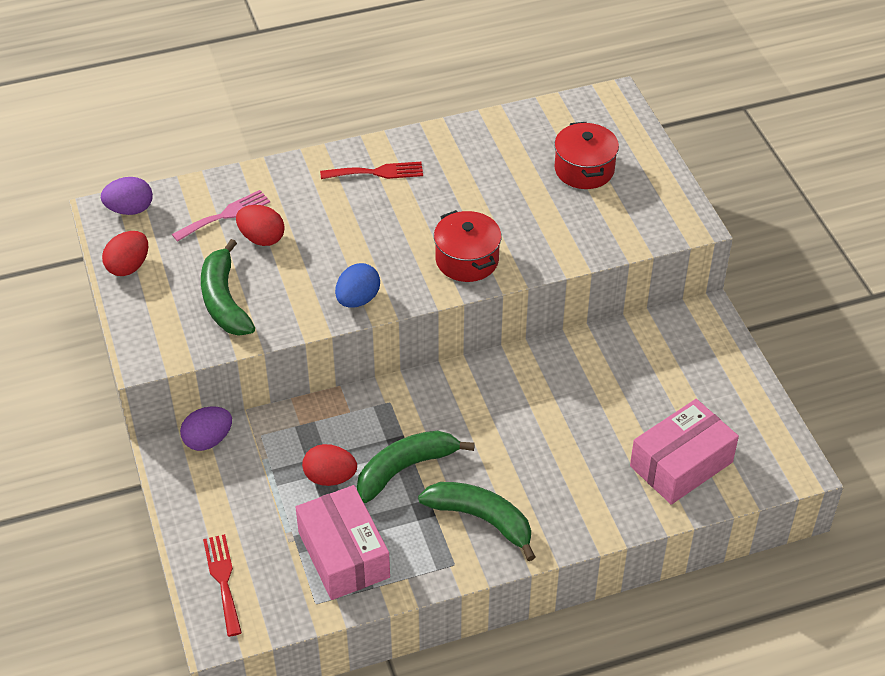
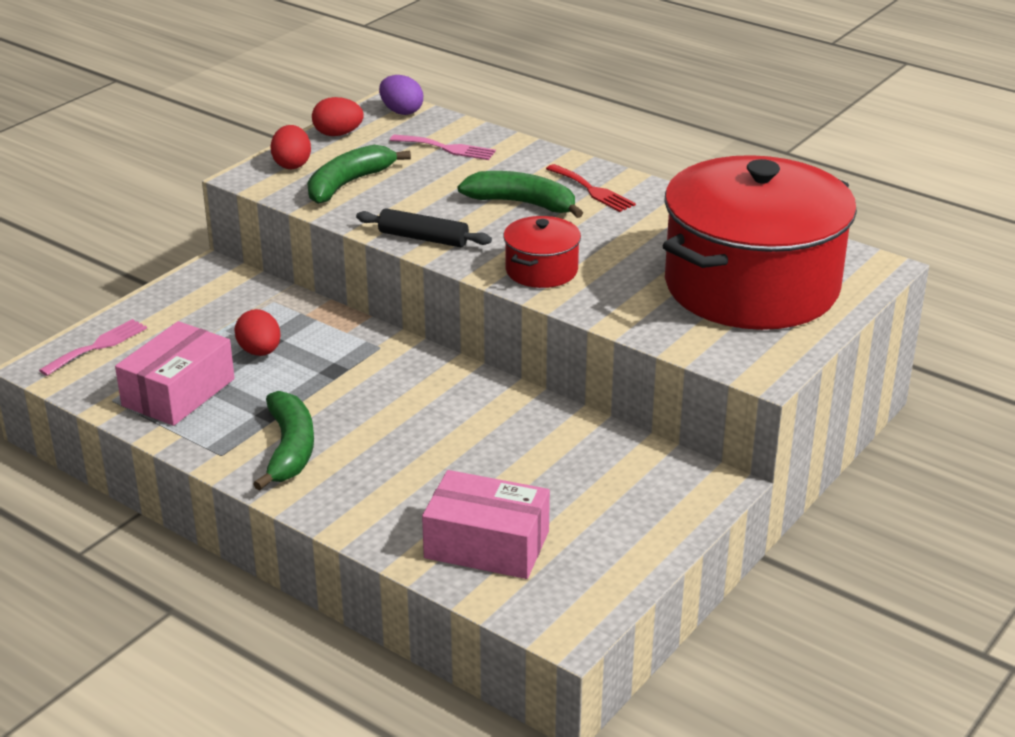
camera: 55 degrees right, 15 degrees down
(208, 440) = (242, 280): purple egg -> none
(223, 580) = (98, 346): red fork -> pink fork
(261, 238) = (441, 172): red egg -> red egg (292, 164)
(358, 299) = (423, 238): blue egg -> black rolling pin
(405, 469) = (309, 385): green banana -> green banana (522, 204)
(584, 169) = (751, 286): red pot -> red pot, size x2.37

